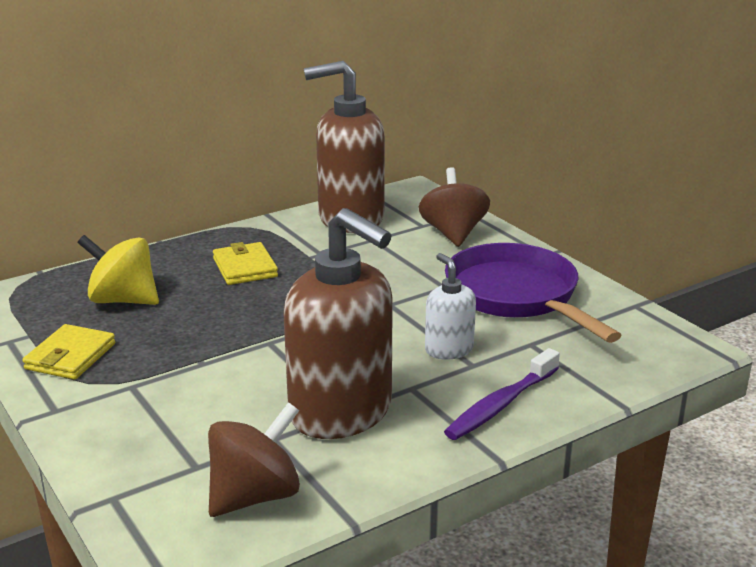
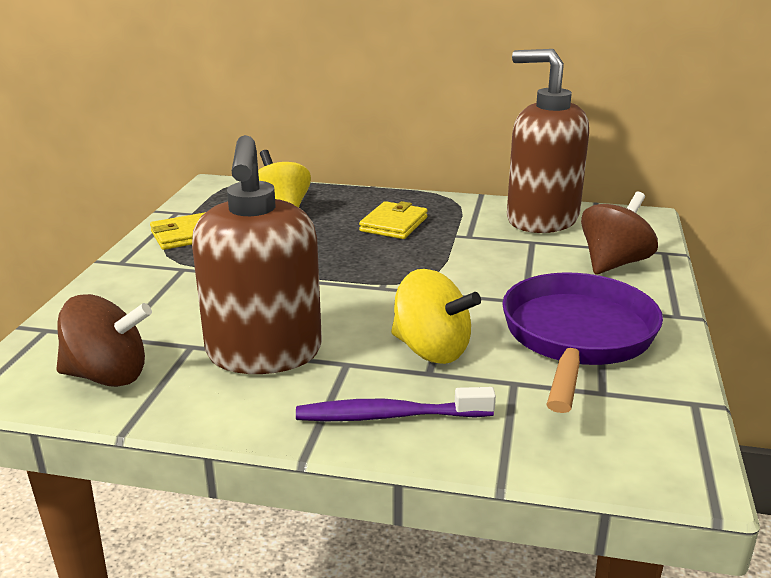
camera: 45 degrees right, 0 degrees up
(448, 349) = (431, 350): white soap dispenser -> yellow spinning top

